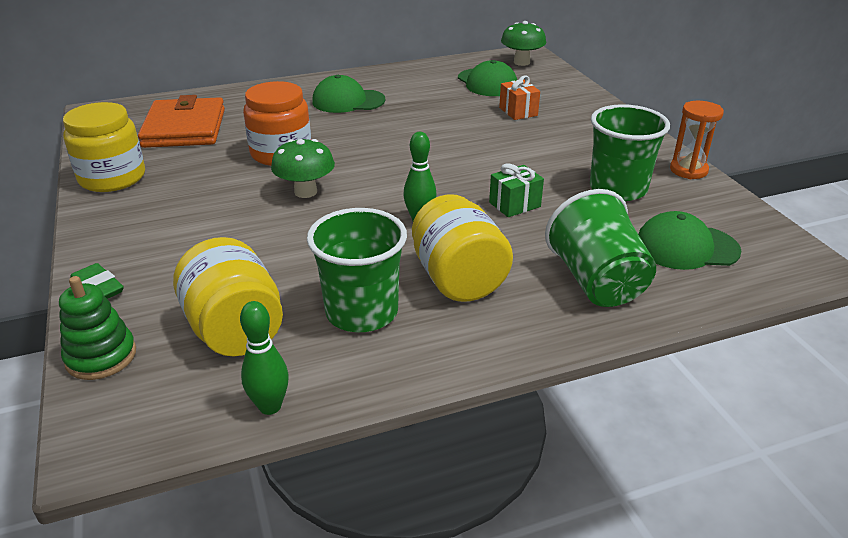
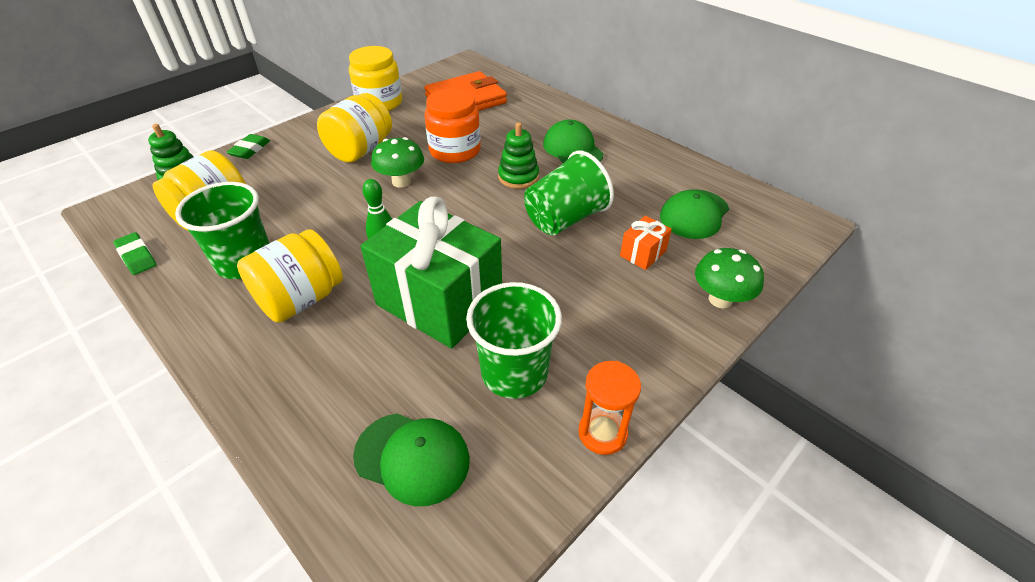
camera: 65 degrees right, 10 degrees up
(209, 206) = (360, 150): none -> yellow jar
(270, 406) = (137, 257): green bowling pin -> green eraser
(365, 133) = (518, 177): none -> green stacking toy
(514, 204) = (439, 301): green gift -> green gift, size x2.43
(521, 62) = (777, 224): green mushroom -> green mushroom (720, 299)
(596, 282) = (321, 392): green cup -> green cup (565, 219)
(686, 247) = (412, 457): green cap -> green cap turned 135 degrees clockwise

